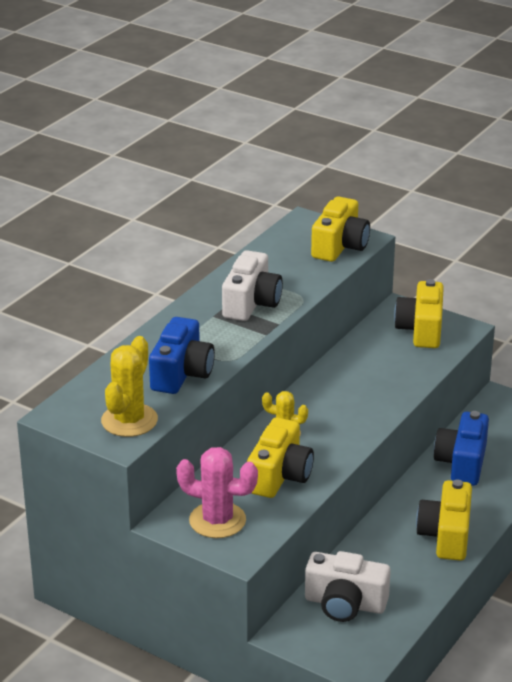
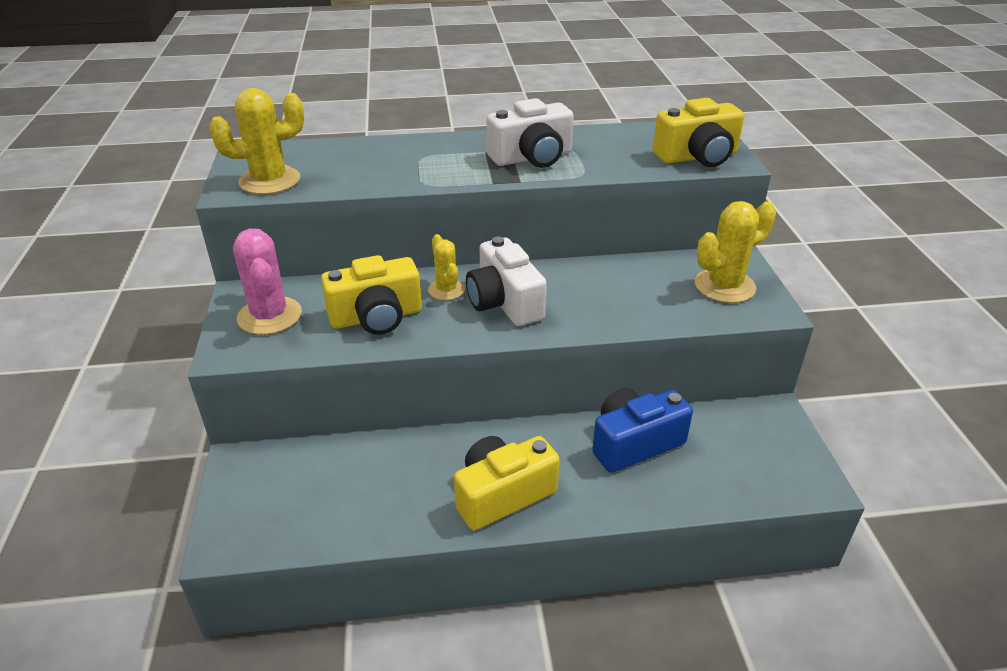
camera: 50 degrees right, 5 degrees up
(181, 373) = (373, 173): blue camera -> none
(345, 604) = (319, 478): white camera -> white camera (504, 302)
(421, 329) = (724, 286): yellow camera -> yellow cactus

